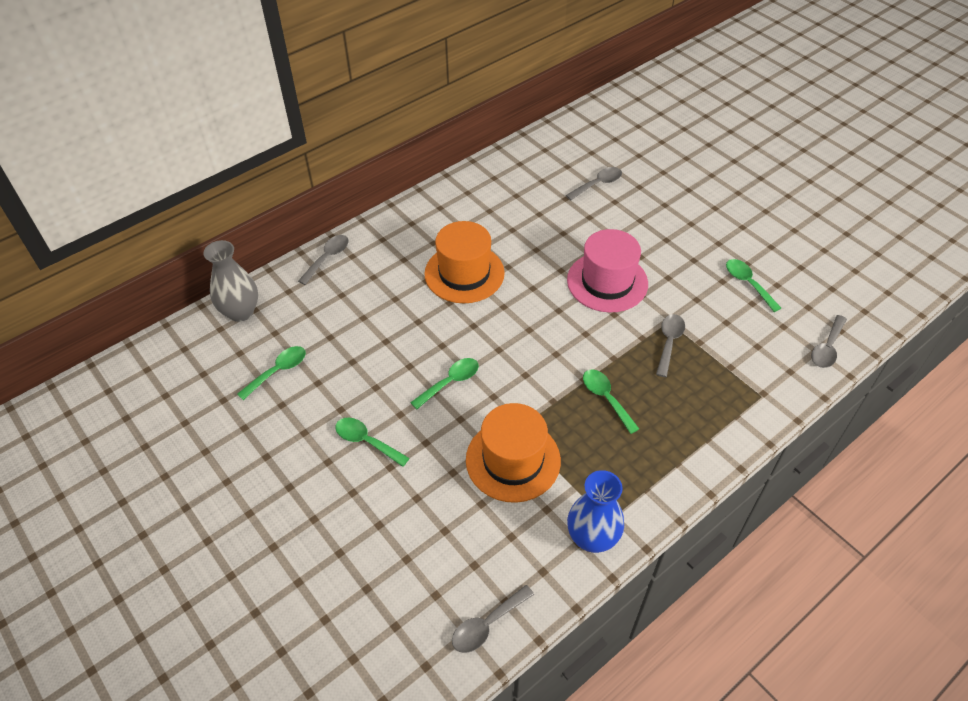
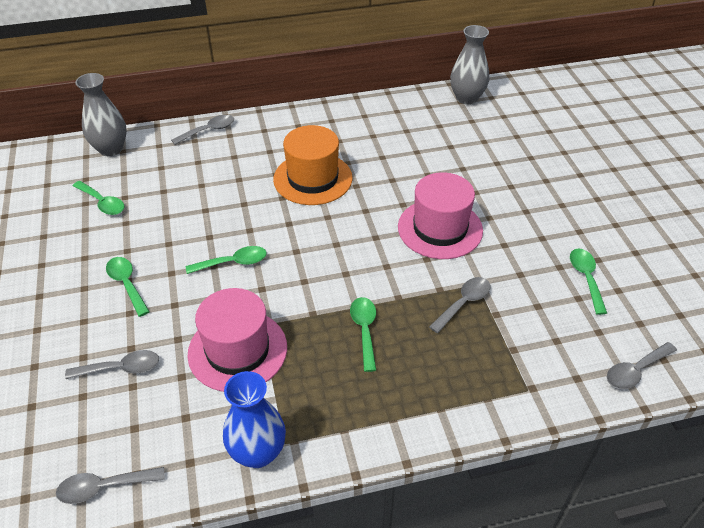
camera: 25 degrees right, 5 degrees down
(278, 371) = (102, 203): green spoon -> green spoon turned 60 degrees clockwise
(513, 460) = (237, 350): orange hat -> pink hat
(548, 144) = (466, 98): none -> grey vase
(598, 184) = (490, 144): grey spoon -> grey spoon (121, 368)

